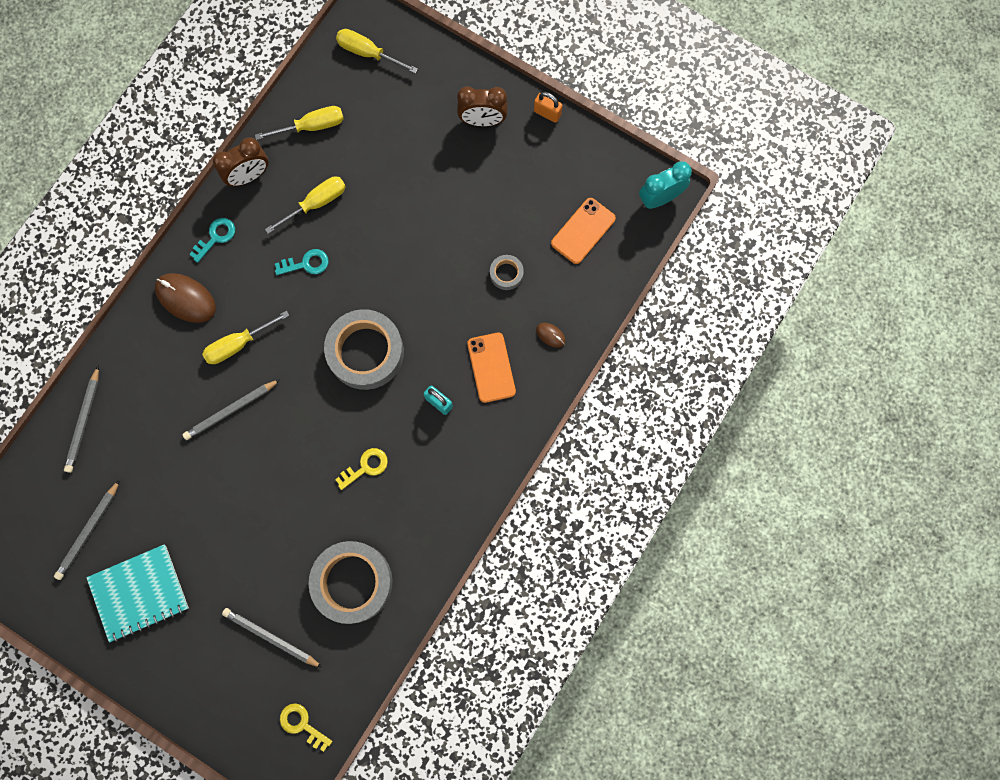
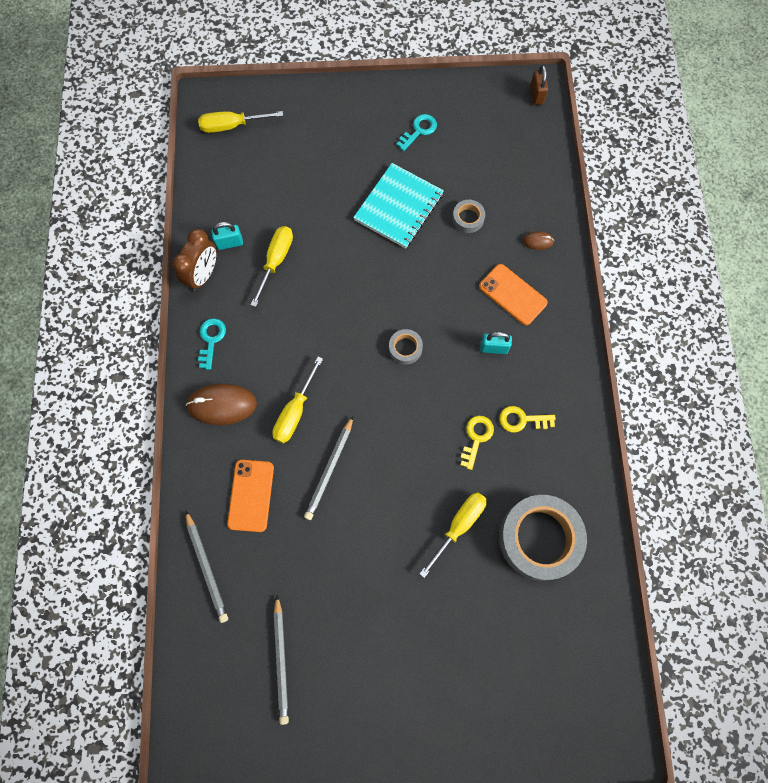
camera: 35 degrees left, 5 degrees down
(139, 593) = (367, 681): turquoise notebook -> turquoise notebook (398, 207)
(271, 637) = (509, 635): grey pencil -> none
(290, 161) = (229, 243): none -> turquoise padlock
(302, 724) = (593, 690): yellow key -> yellow key (522, 420)
(306, 263) = (303, 312): turquoise key -> turquoise key (419, 131)
(312, 126) = (228, 205): yellow screwdriver -> yellow screwdriver (459, 525)
(365, 352) = (405, 348): grey tape -> grey tape, size x0.45
(482, 120) = (360, 121): brown clock -> none
(547, 113) = (405, 87): orange padlock -> none
(583, 231) = (500, 152): orange phone -> orange phone (251, 495)
(660, 198) = (536, 95): turquoise clock -> brown padlock

